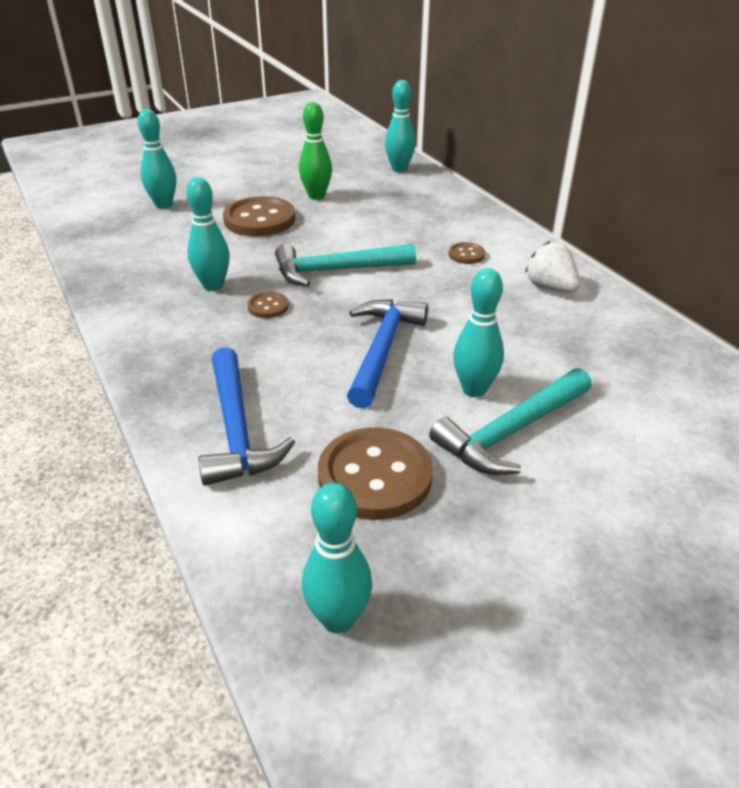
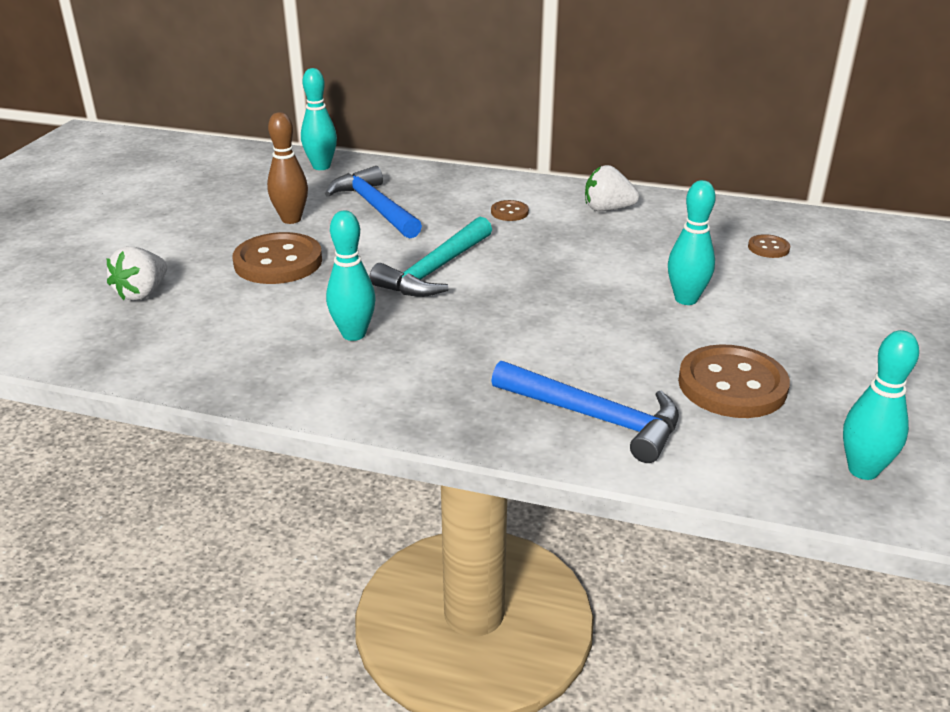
camera: 45 degrees left, 5 degrees down
(163, 205) = (142, 293): turquoise bowling pin -> white strawberry
(268, 307) = (437, 324): brown button -> brown button (768, 248)
(316, 196) = (291, 219): green bowling pin -> brown bowling pin
(382, 350) = (583, 308): blue hammer -> blue hammer (375, 207)
(511, 431) = (751, 311): turquoise hammer -> none

